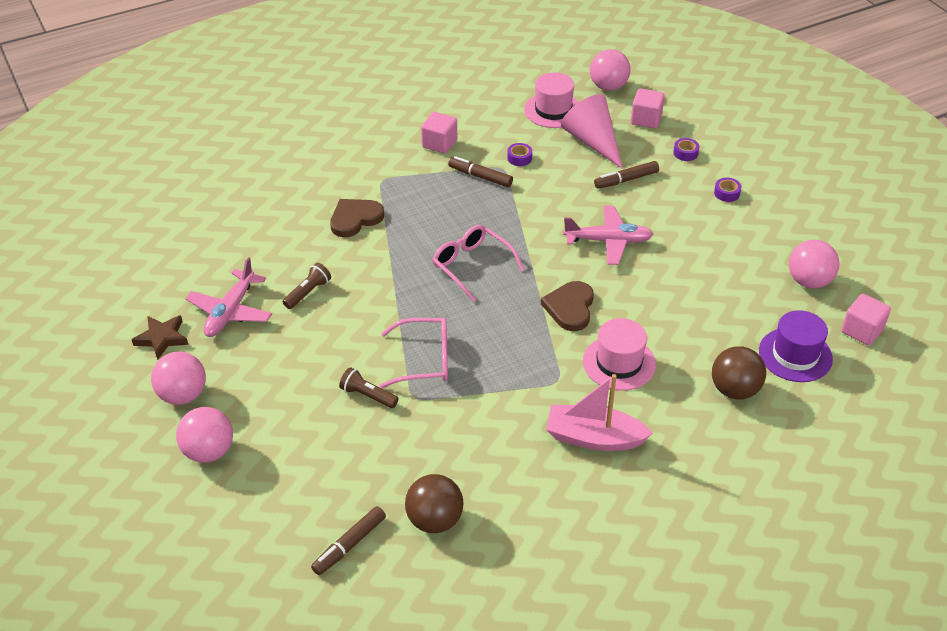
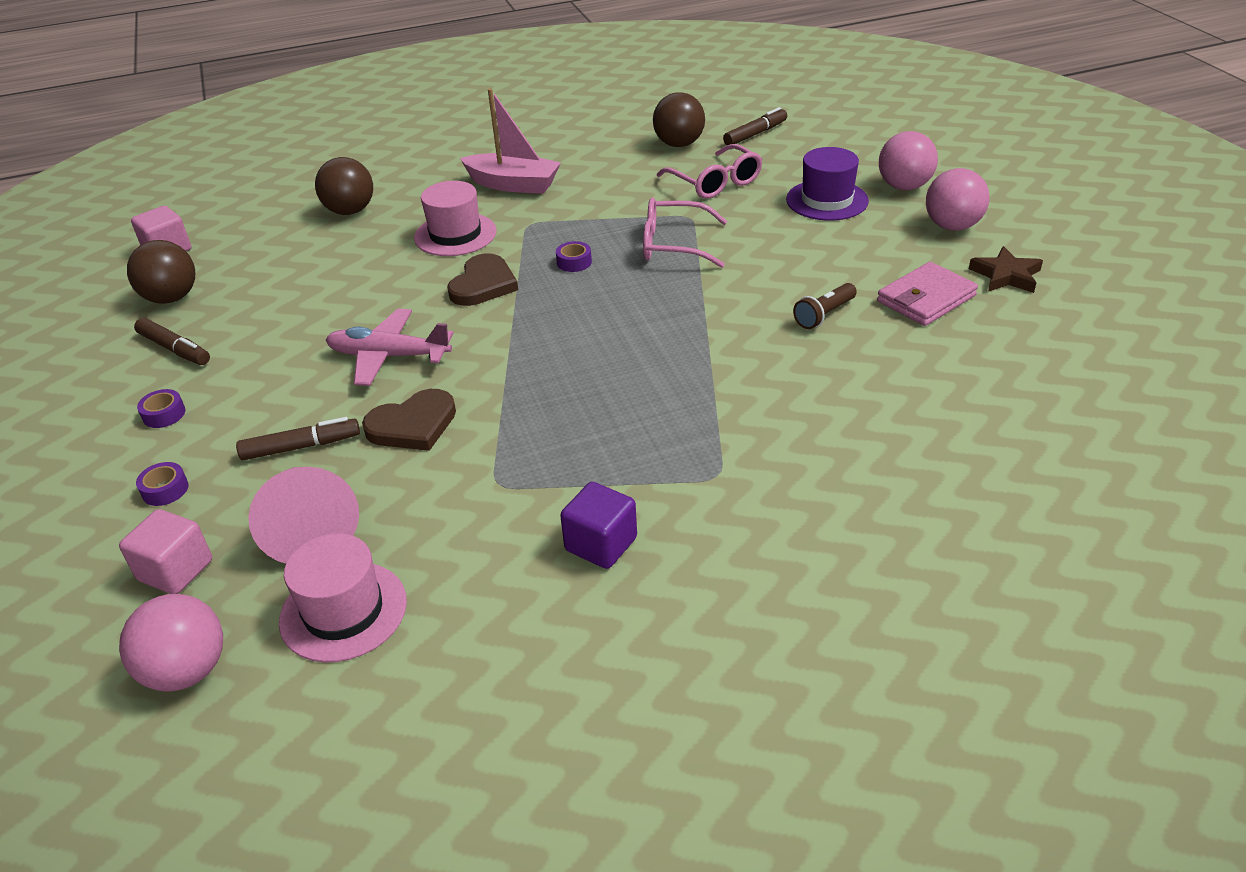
camera: 170 degrees left, 5 degrees down
(230, 312) = (926, 299): pink plane -> pink wallet
(355, 219) = (763, 409): brown heart -> brown heart (413, 425)
(367, 395) = (740, 219): brown flashlight -> none
(439, 144) = (601, 544): pink cube -> purple cube
(472, 266) = (593, 335): pink glasses -> pink glasses (715, 182)
(480, 176) = (542, 469): brown marker -> brown marker (175, 349)
(519, 158) = (460, 501): purple tape -> purple tape (574, 262)
(795, 355) = (261, 234): purple hat -> purple hat (827, 200)
(809, 281) = (171, 298): pink ball -> brown ball

